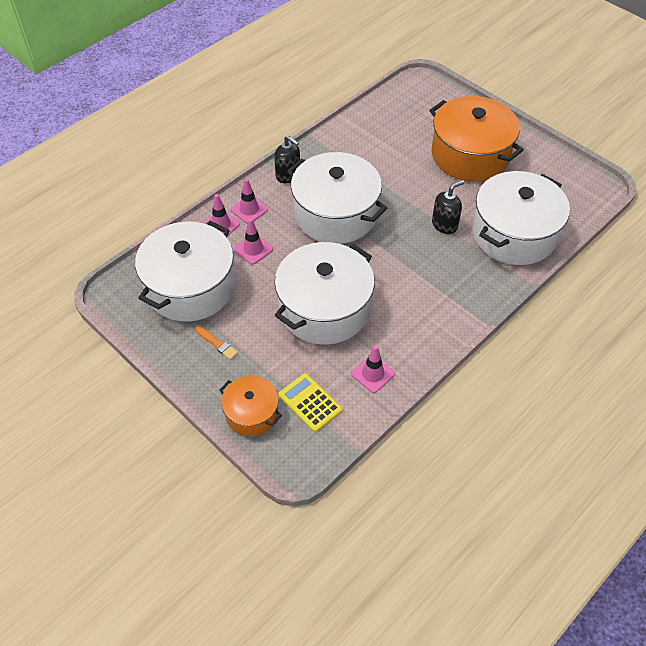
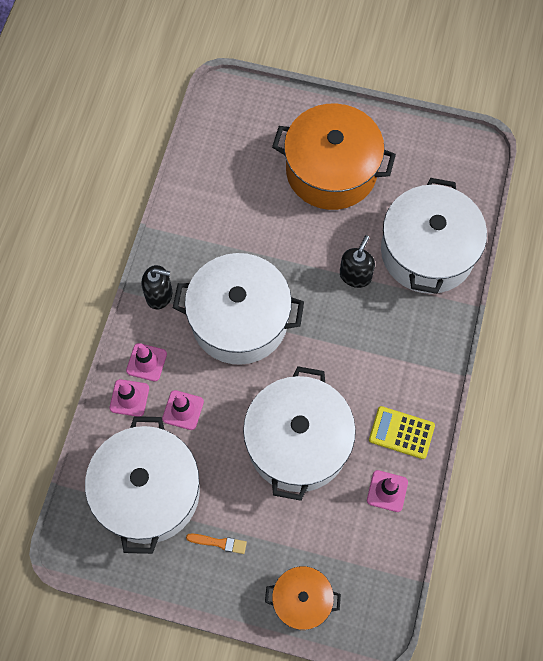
camera: 30 degrees left, 15 degrees up
(310, 403) = (348, 556): yellow calculator -> yellow calculator (401, 433)

